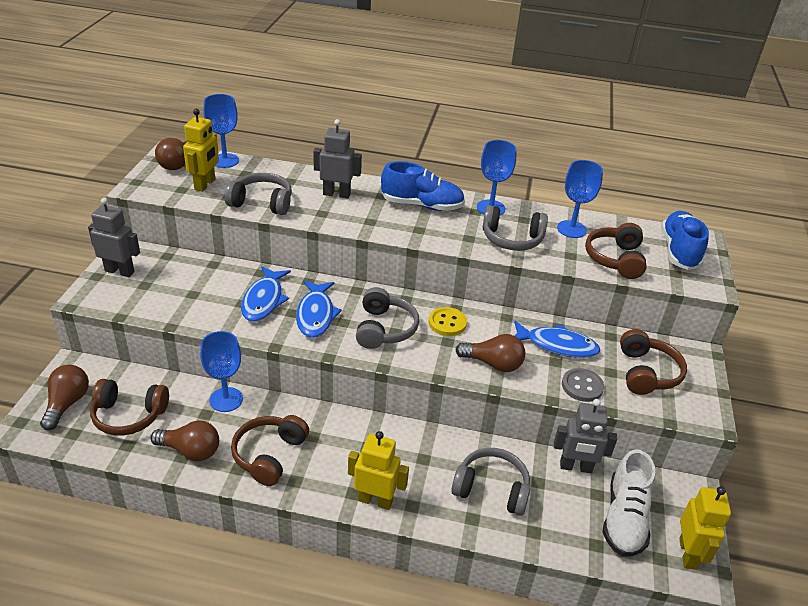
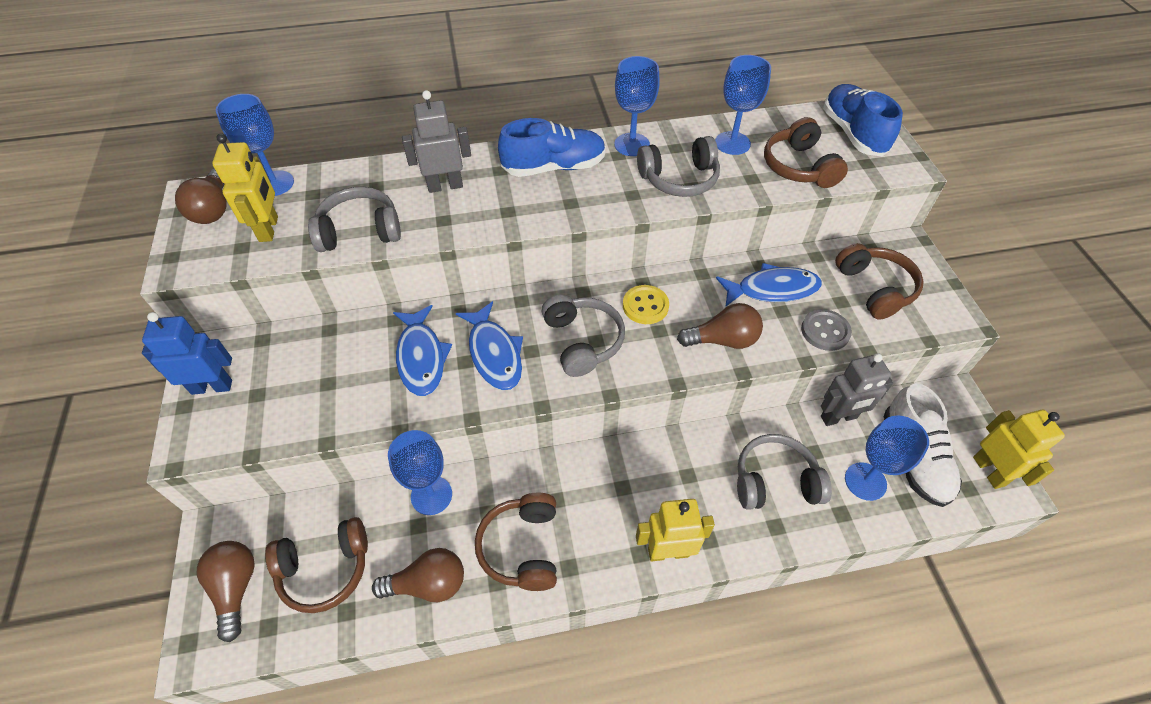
camera: 20 degrees left, 15 degrees up
(120, 271) = (212, 386): grey robot -> blue robot
(569, 518) = (865, 481): none -> blue goblet

